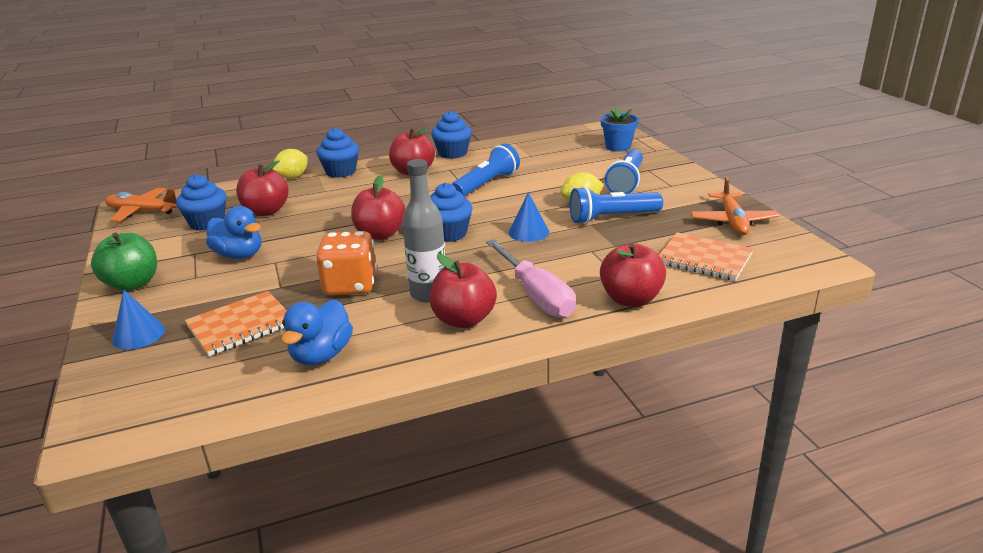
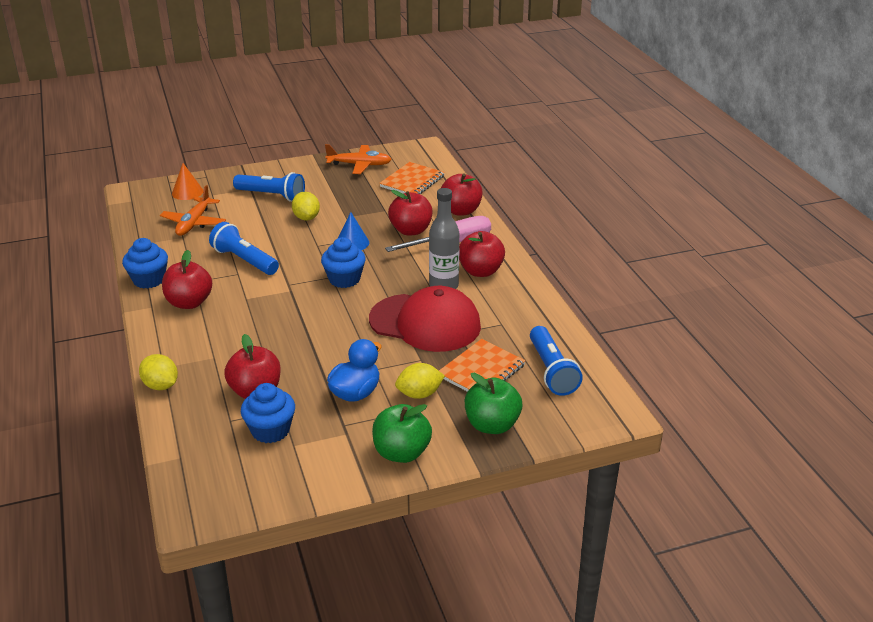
camera: 90 degrees left, 5 degrees up
(138, 335) = (492, 425): blue cone -> green apple
(143, 211) = (216, 494): orange plane -> orange plane (194, 223)
(218, 288) = (419, 394): none -> yellow lemon
(241, 325) = (481, 371): orange notebook -> orange notebook turned 75 degrees clockwise
(321, 355) = (522, 327): blue duck -> none
(341, 172) = (163, 351): blue cupcake -> none
(350, 285) = (425, 323): orange dice -> red cap
(380, 234) = (335, 314): red apple -> red apple (411, 230)
(612, 218) = (338, 207): blue flashlight -> blue flashlight (551, 371)
(618, 147) = (187, 192): blue flower pot -> orange cone

